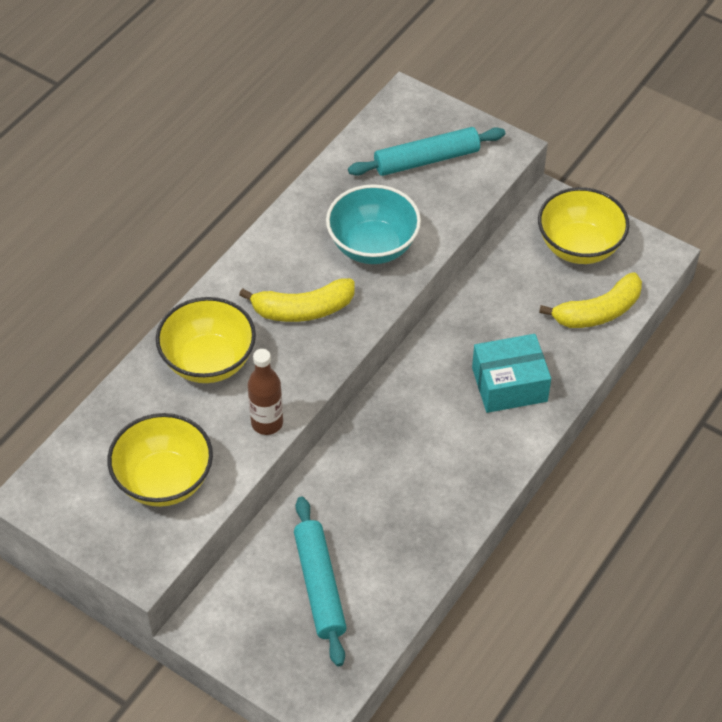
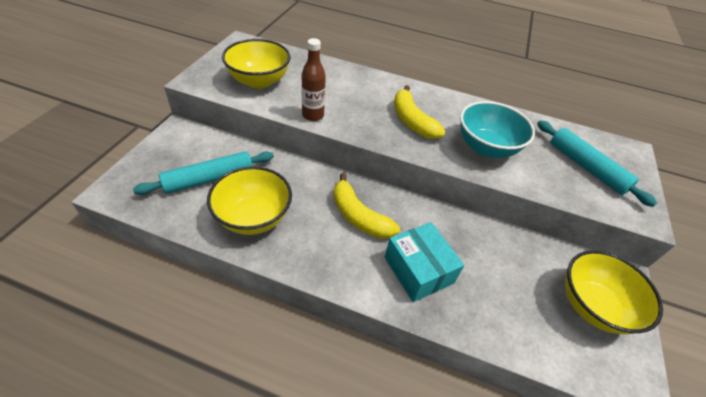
camera: 70 degrees right, 5 degrees down
(208, 361) = (352, 87): yellow bowl -> yellow bowl (253, 217)
(598, 312) = (531, 333): yellow banana -> yellow banana (358, 216)

